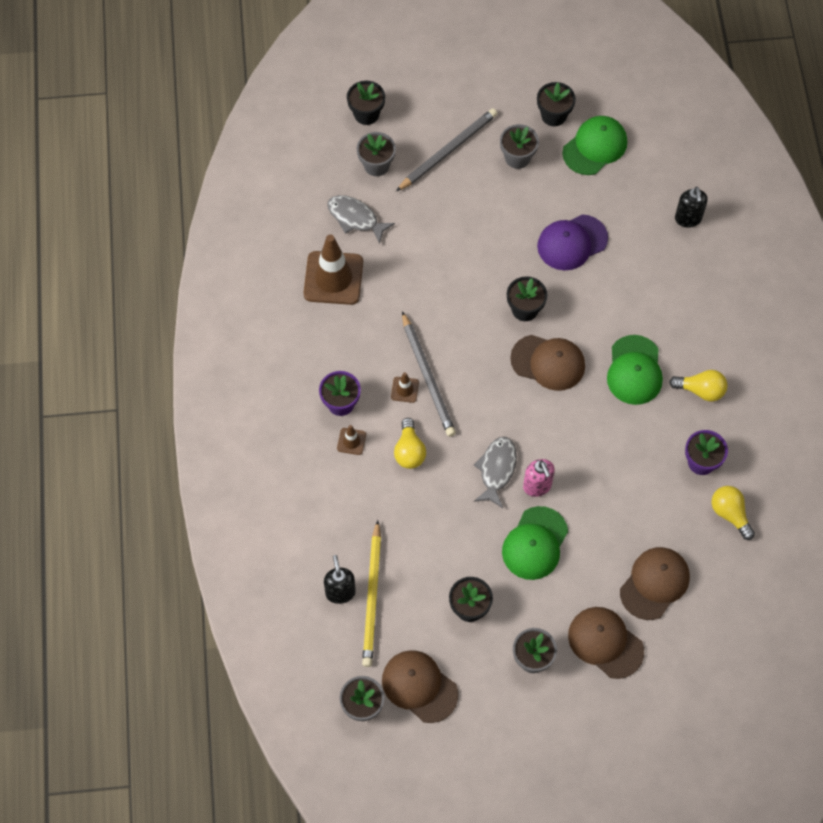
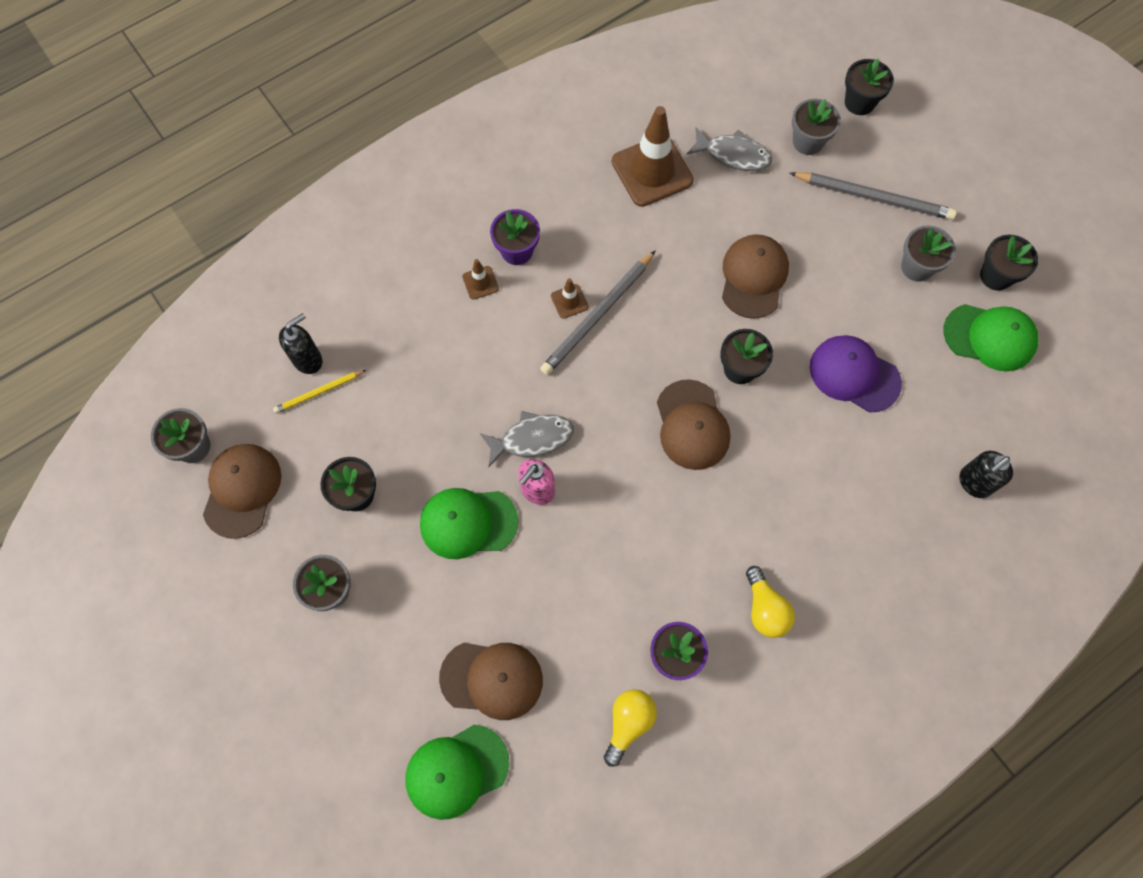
camera: 60 degrees right, 5 degrees up
(355, 218) = (733, 155): grey fish -> grey fish turned 105 degrees clockwise
(372, 597) = (319, 392): yellow pencil -> yellow pencil, size x0.55
(409, 451) = (502, 342): yellow light bulb -> none
(605, 643) = (390, 660): brown cap -> brown cap (753, 277)
(634, 370) = (742, 521): green cap -> green cap (456, 771)

